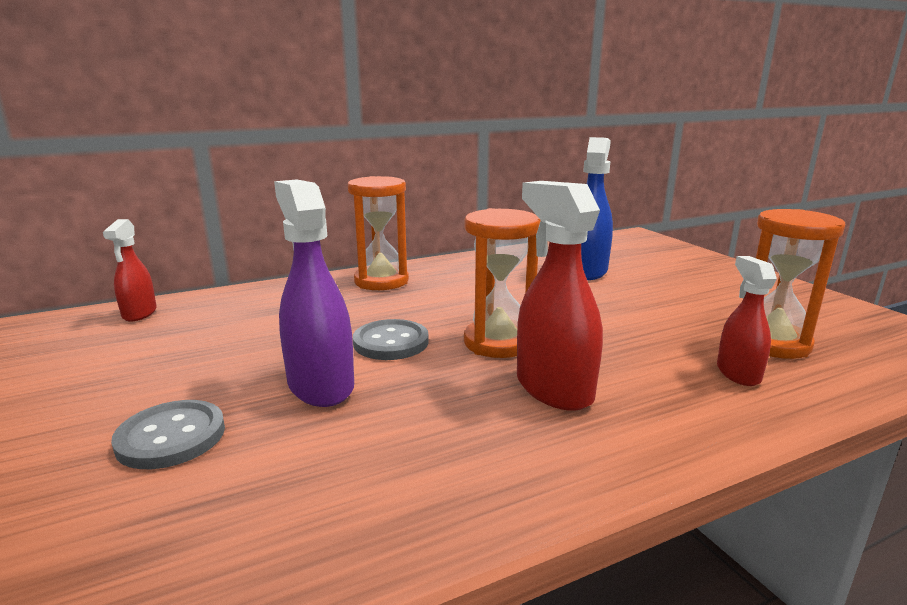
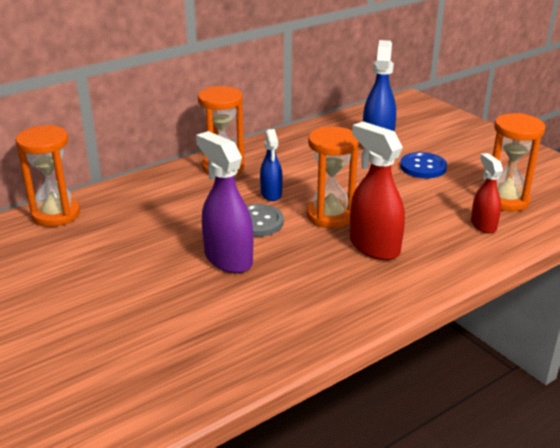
camera: 10 degrees left, 10 degrees up
(139, 313) = (56, 214): red spray bottle -> orange hourglass
(171, 437) = (158, 301): grey button -> none
(427, 312) = (271, 194): none -> blue spray bottle
(645, 297) = (423, 167): none -> blue button

